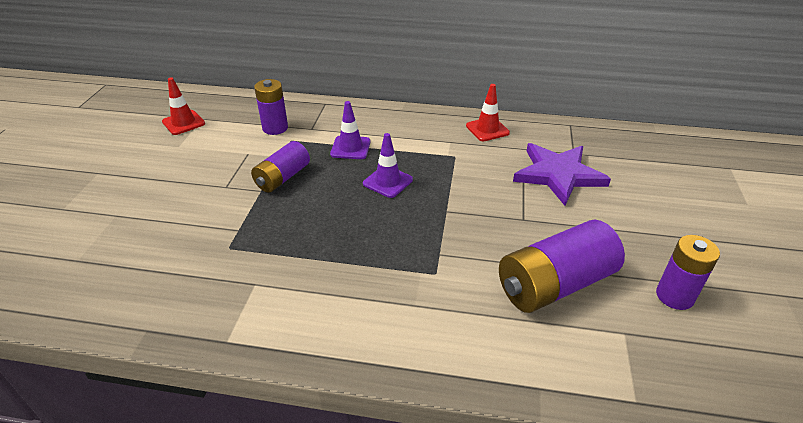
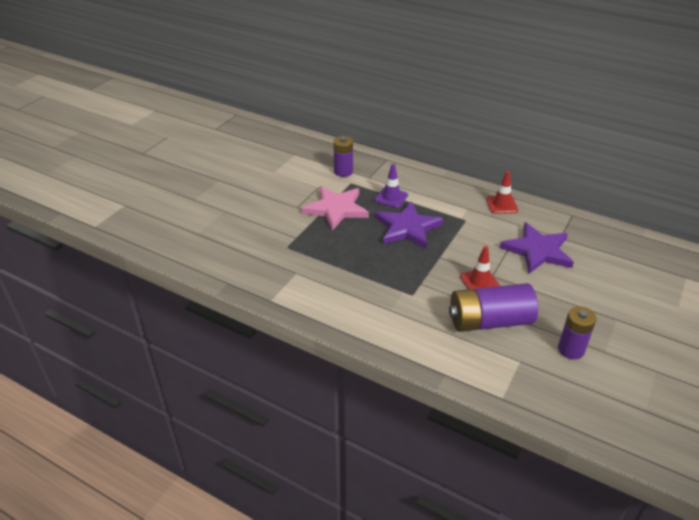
camera: 20 degrees right, 0 degrees up
(183, 123) = (281, 155): red traffic cone -> red traffic cone (479, 282)
(282, 178) = (336, 209): purple battery -> pink star
(388, 182) = (407, 228): purple traffic cone -> purple star

